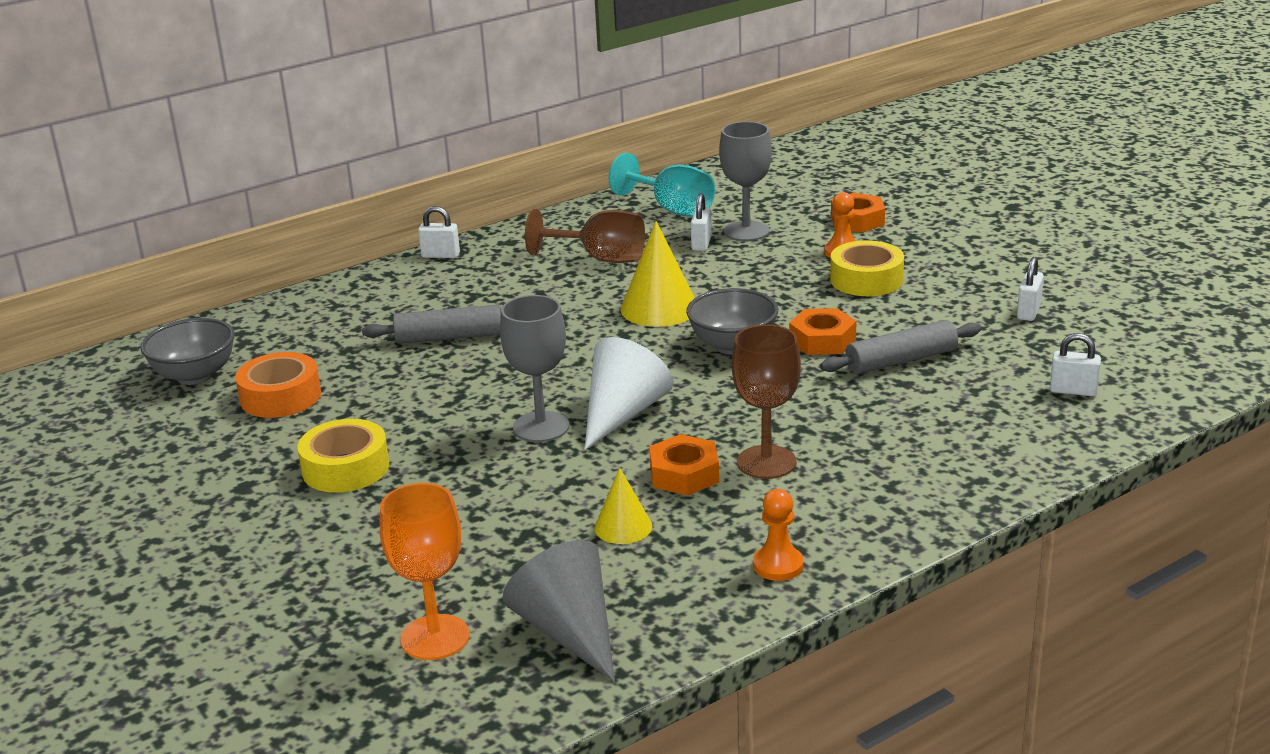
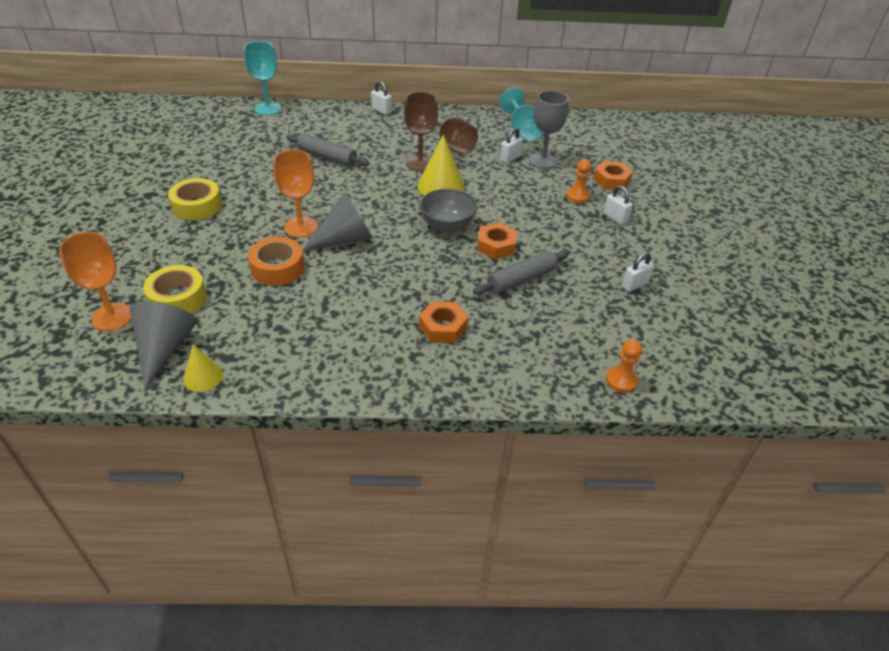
camera: 30 degrees right, 15 degrees up
(195, 375) = (205, 128): grey bowl -> none
(258, 315) = (268, 109): none -> turquoise goblet
(280, 397) = (222, 155): orange tape -> orange tape (277, 268)
(541, 427) = (301, 227): grey goblet -> orange goblet
(622, 414) = (345, 239): white cone -> grey cone
(623, 527) = (261, 304): yellow cone -> yellow cone (203, 376)
(684, 474) = (326, 289): orange nut -> orange nut (443, 327)
(766, 462) = (373, 304): brown goblet -> brown goblet (420, 163)
(778, 565) = (298, 369): orange pawn -> orange pawn (621, 380)
(866, 280) = (568, 219): yellow tape -> yellow tape (177, 298)
(901, 360) = (521, 279): grey rolling pin -> grey rolling pin turned 45 degrees counterclockwise
(1073, 391) = (593, 351): white padlock -> white padlock (615, 218)

